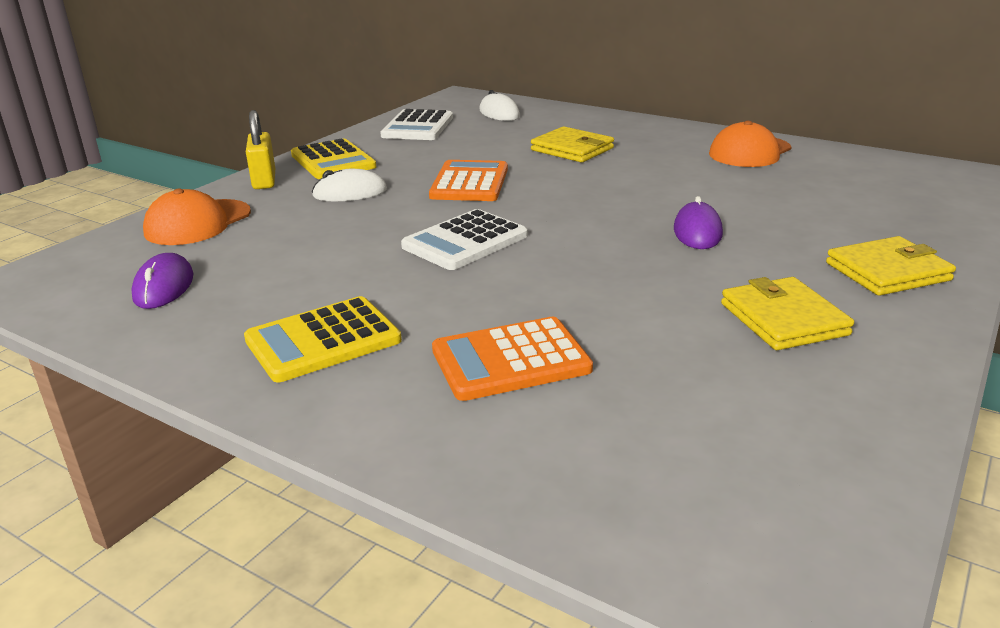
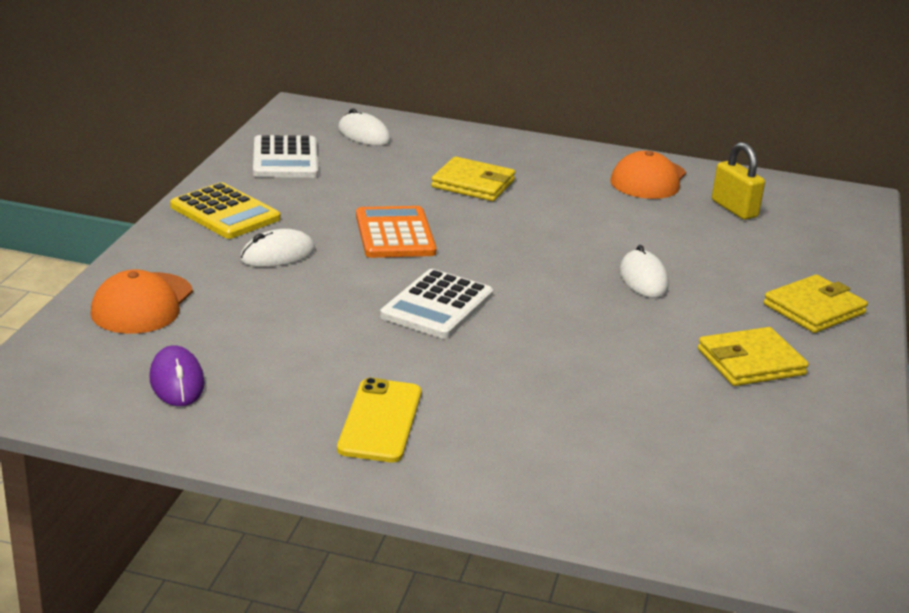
camera: 20 degrees left, 0 degrees up
(264, 180) = (168, 244): yellow padlock -> yellow padlock (734, 209)
(323, 340) = (380, 421): yellow calculator -> yellow phone
(510, 360) = (554, 422): orange calculator -> none
(697, 232) = (643, 279): purple mouse -> white mouse
(783, 319) = (750, 362): yellow wallet -> yellow wallet turned 75 degrees counterclockwise

